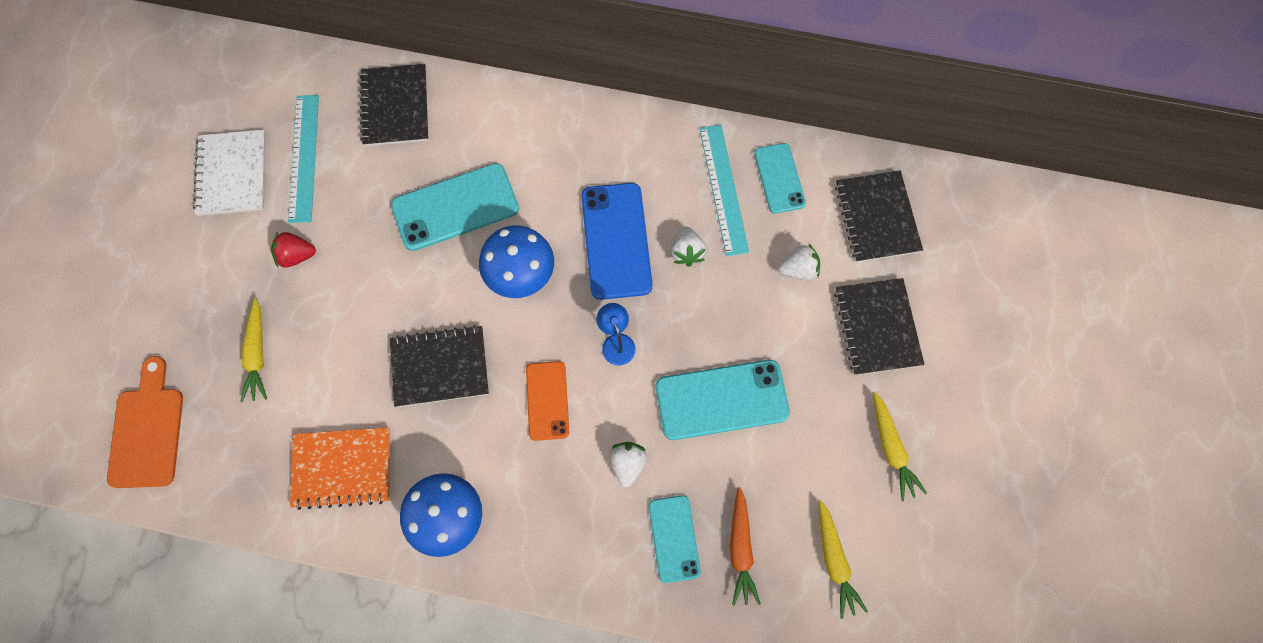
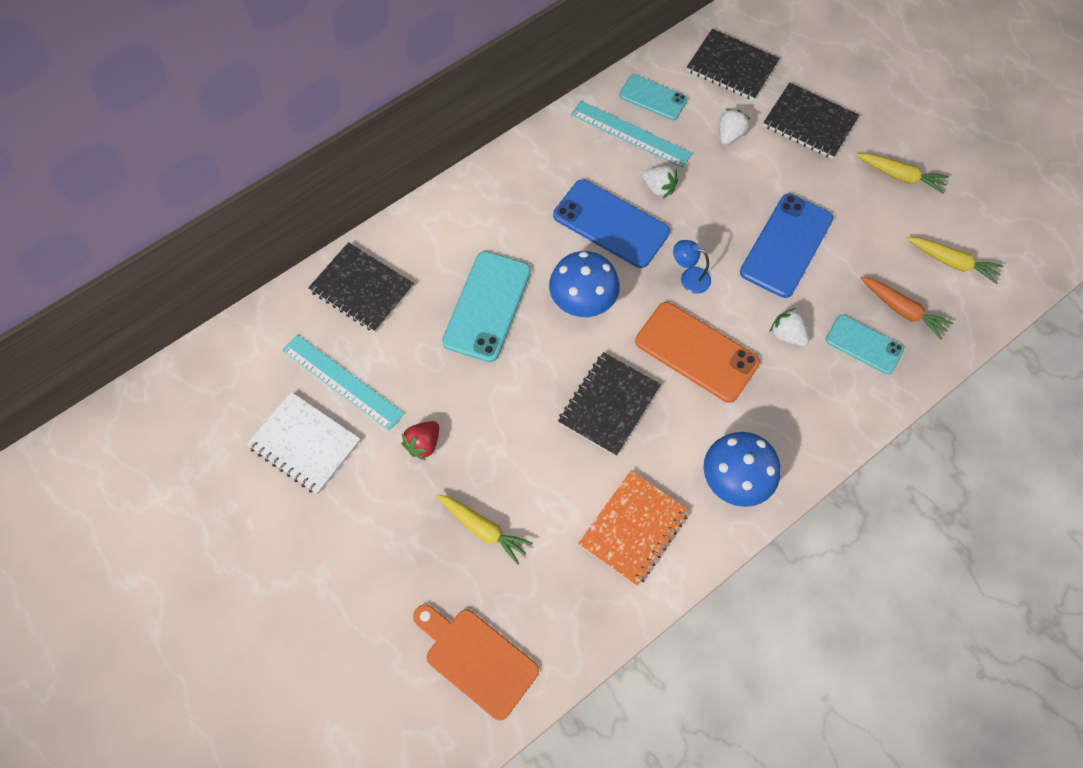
camera: 50 degrees left, 5 degrees down
(547, 400) = (696, 352): orange phone -> orange phone, size x1.62
(721, 400) = (786, 245): turquoise phone -> blue phone

